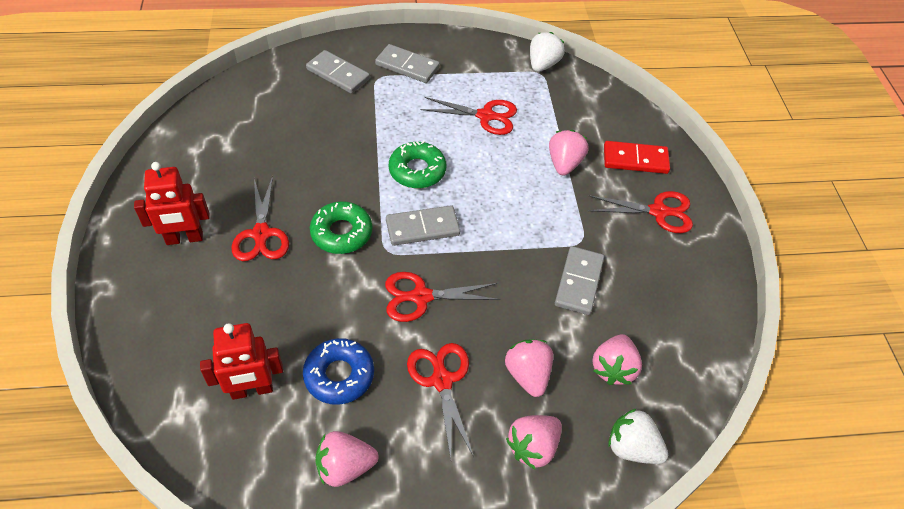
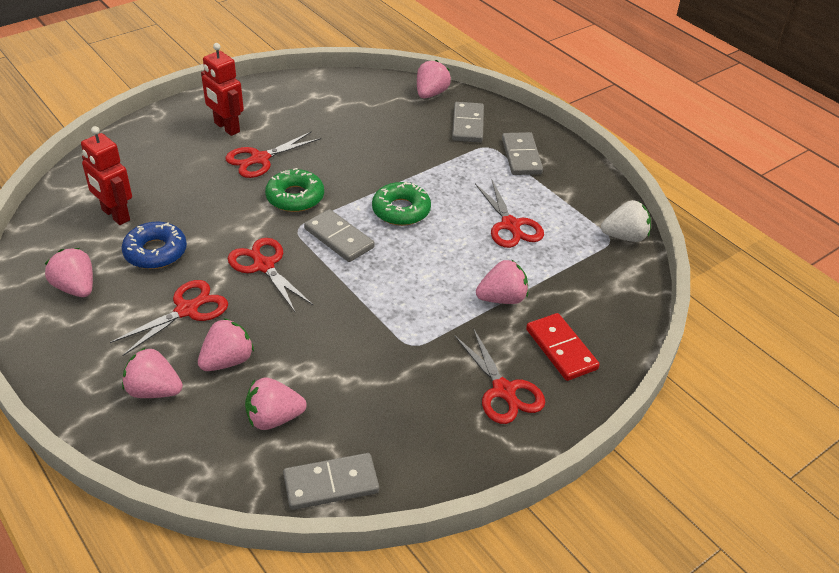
camera: 60 degrees right, 10 degrees down
(272, 73) = (431, 94): none -> pink strawberry
(579, 282) = (359, 360): grey domino -> grey domino (331, 484)
(632, 447) = (192, 461): white strawberry -> none

